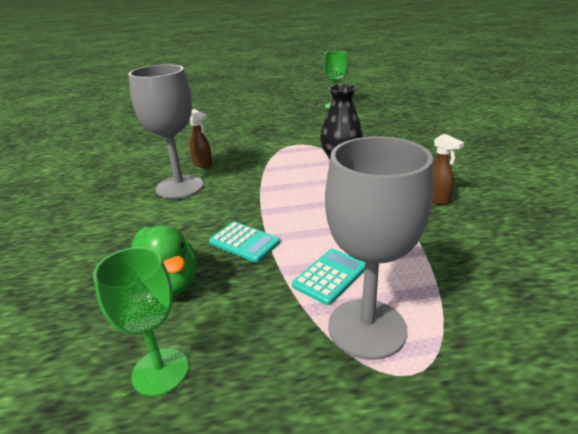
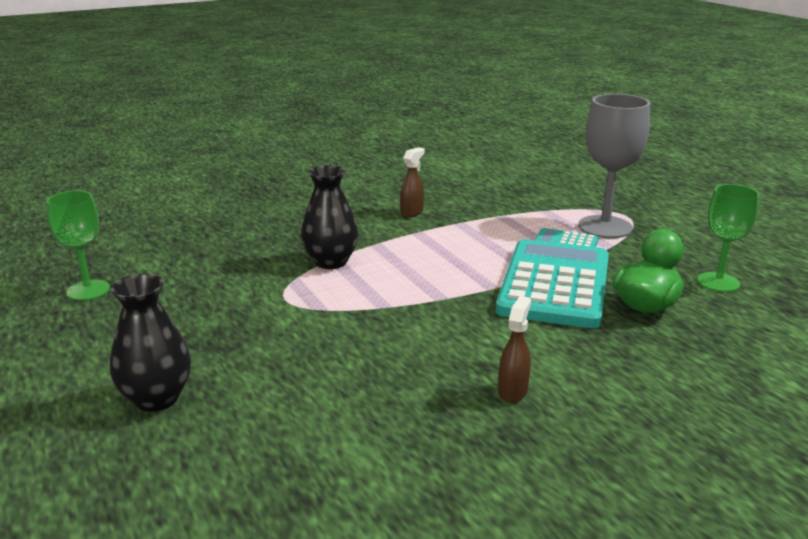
camera: 110 degrees left, 5 degrees down
(180, 187) = (472, 358): grey goblet -> none
(202, 164) = (387, 361): brown spray bottle -> brown spray bottle (513, 391)
(224, 120) = (156, 398): none -> black vase
(244, 242) = (554, 284): turquoise calculator -> turquoise calculator, size x2.31

